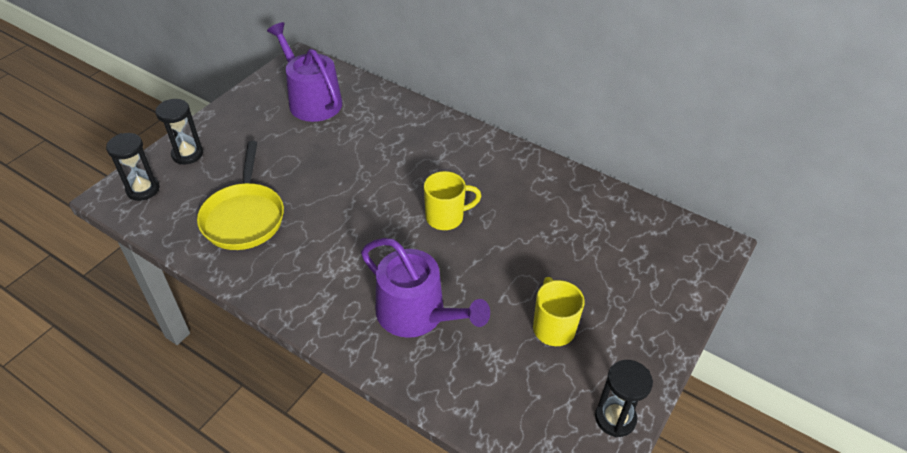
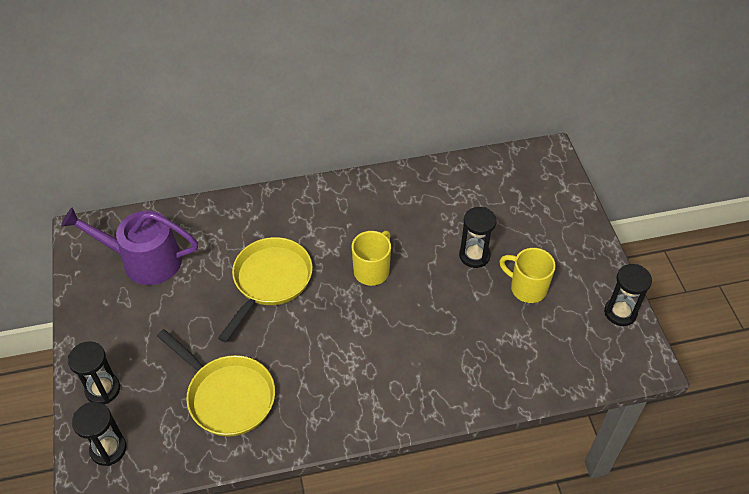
camera: 45 degrees left, 5 degrees up
(367, 170) = (270, 281): none -> yellow pan
(417, 314) = (441, 353): purple watering can -> none
(541, 269) = (474, 255): none -> black hourglass

